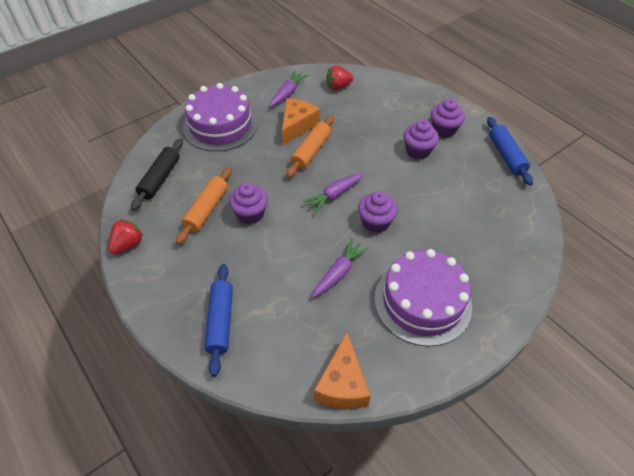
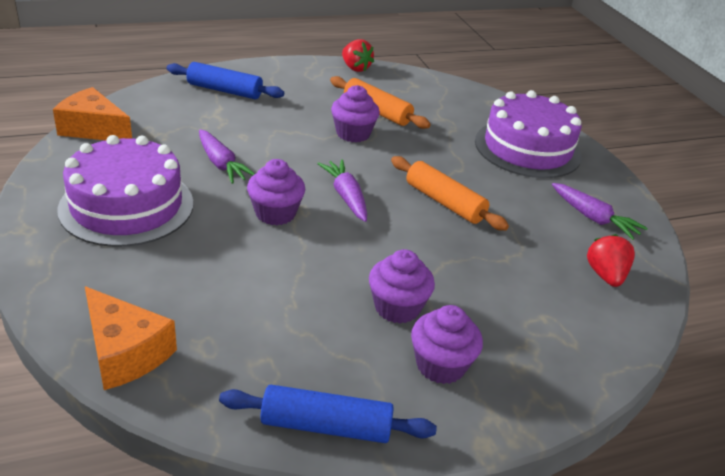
camera: 105 degrees right, 15 degrees down
(160, 179) = (442, 96): black rolling pin -> none
(297, 126) = (507, 206): orange cheese -> orange cheese (125, 352)

